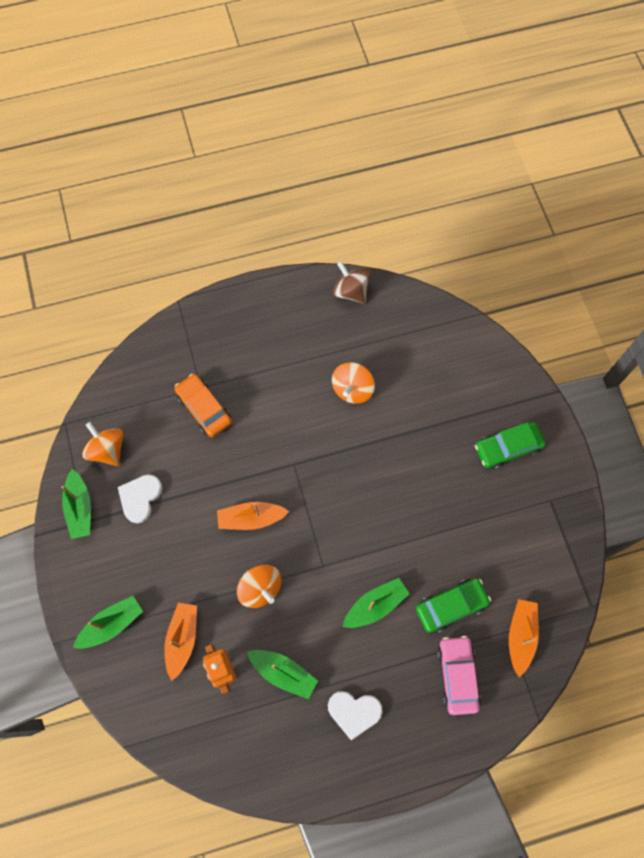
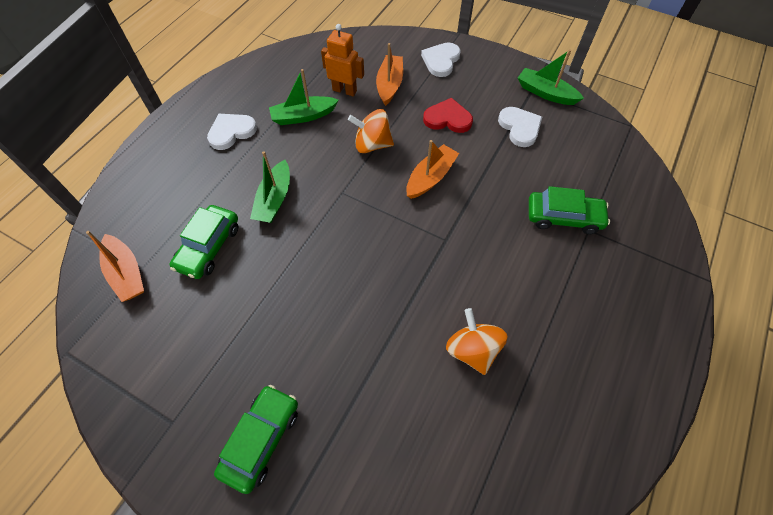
camera: 135 degrees right, 10 degrees down
(107, 450) = (582, 134): orange spinning top -> none
(112, 624) = (441, 61): green boat -> white heart
(179, 557) = (448, 119): none -> red heart
(182, 639) = (389, 85): orange boat -> orange boat turned 135 degrees counterclockwise
(204, 408) = (563, 217): orange car -> green car
(351, 291) = (598, 462): brown spinning top -> none
(457, 675) = (166, 206): pink car -> none

